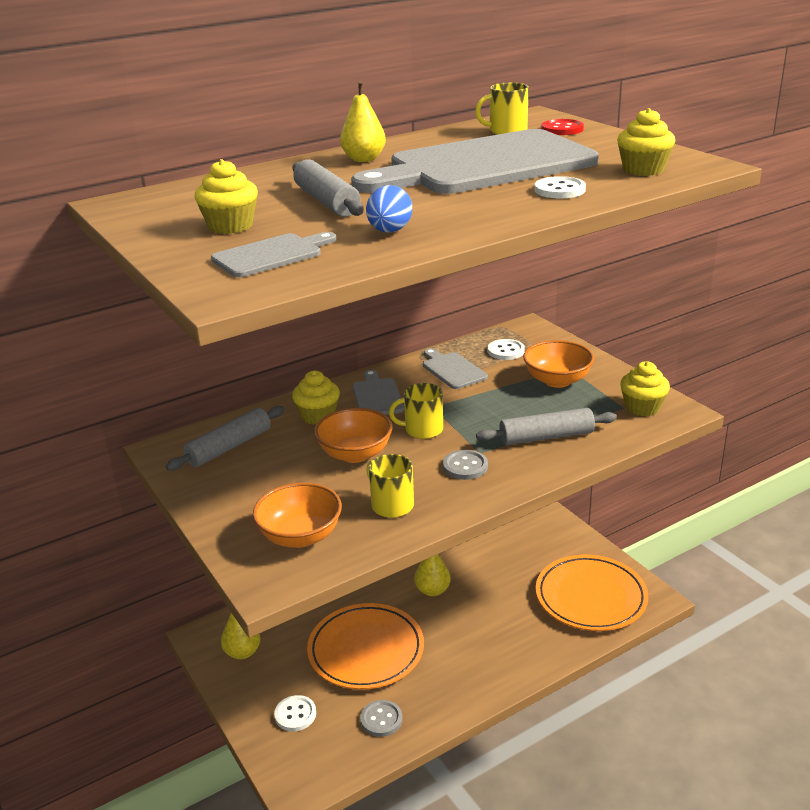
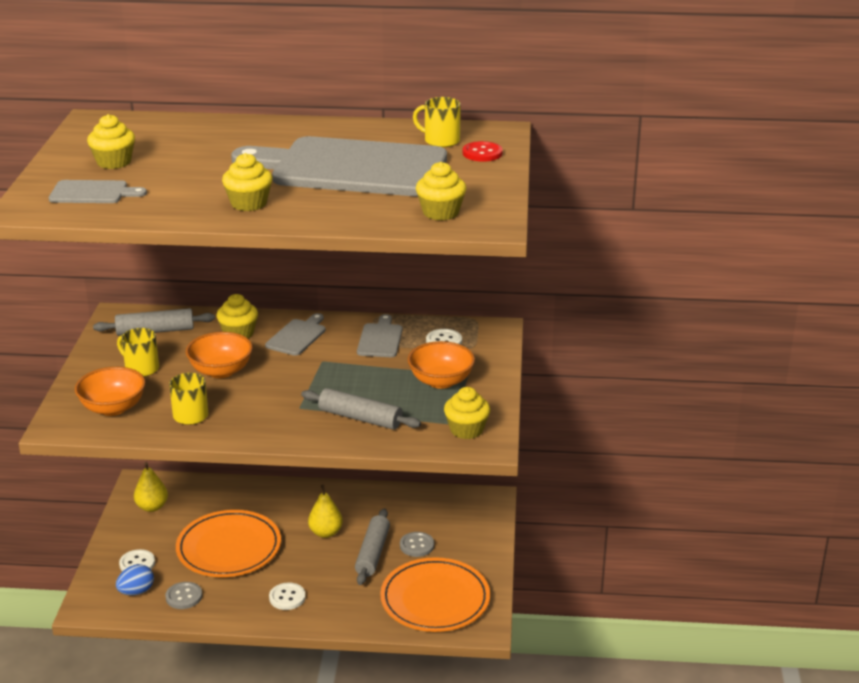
camera: 35 degrees right, 0 degrees up
(326, 201) = (198, 163): grey rolling pin -> grey rolling pin (372, 553)
(364, 159) = (293, 134): yellow pear -> none
(389, 231) = (182, 201): blue egg -> blue egg (136, 591)
(422, 430) = (288, 374): yellow mug -> yellow mug (141, 368)
(461, 213) = (249, 203): none -> yellow cupcake
(465, 466) = (274, 412): grey button -> grey button (417, 545)
(559, 190) = (347, 208): white button -> white button (287, 597)

